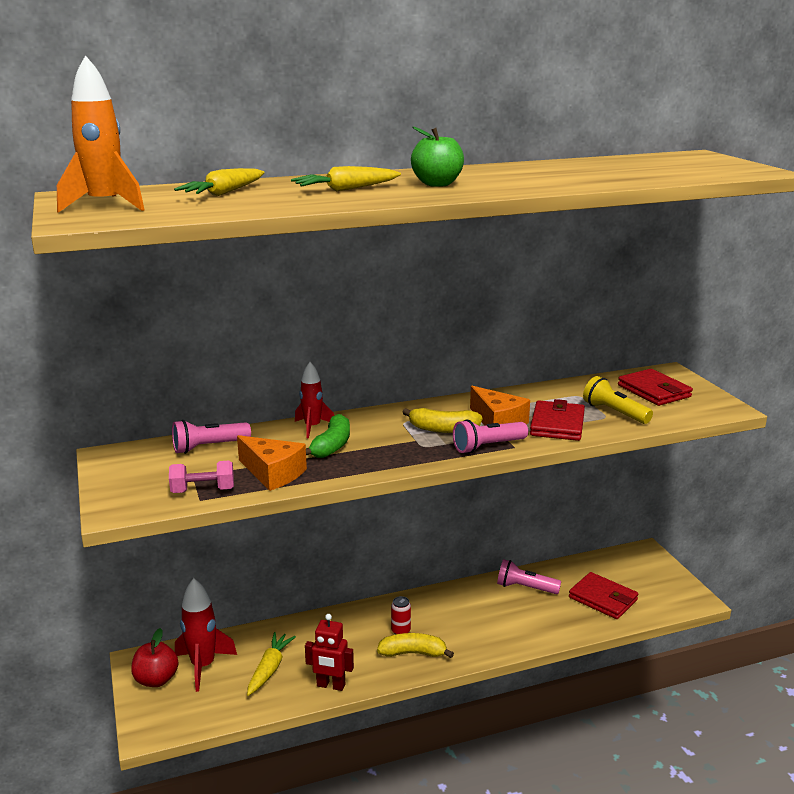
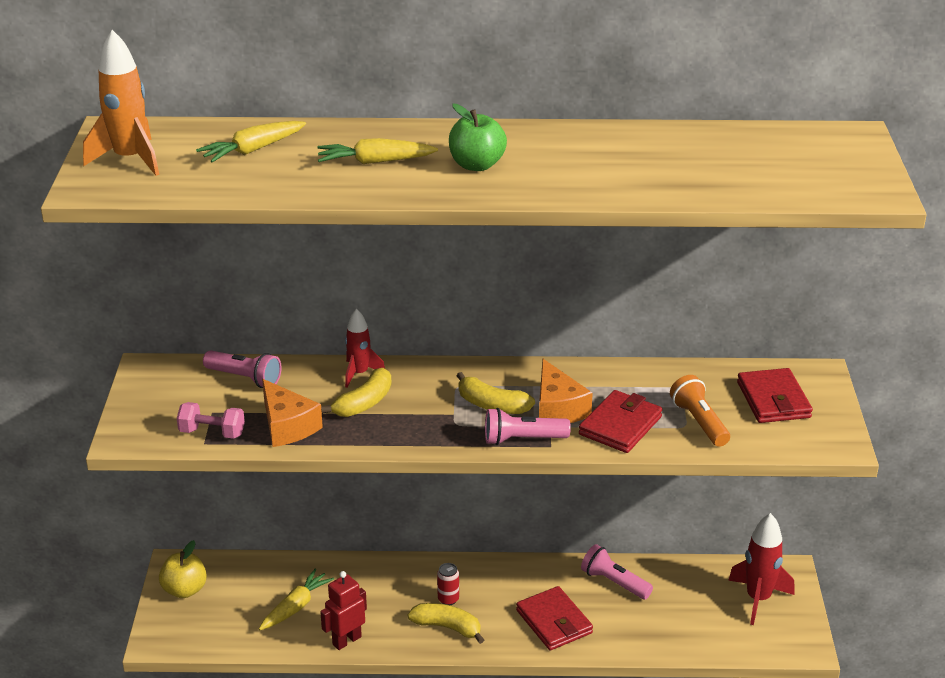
camera: 20 degrees right, 10 degrees up
(156, 680) = (185, 590): red apple -> yellow apple
(203, 666) = (234, 587): red rocket -> red rocket (758, 599)
(209, 447) = (245, 378): pink flashlight -> pink flashlight turned 150 degrees counterclockwise
(330, 685) = (346, 640): red robot -> red robot turned 105 degrees clockwise
(332, 446) = (364, 403): green banana -> yellow banana
(603, 599) = (695, 618): red wallet -> red wallet (554, 622)
(614, 412) = (699, 422): yellow flashlight -> orange flashlight

